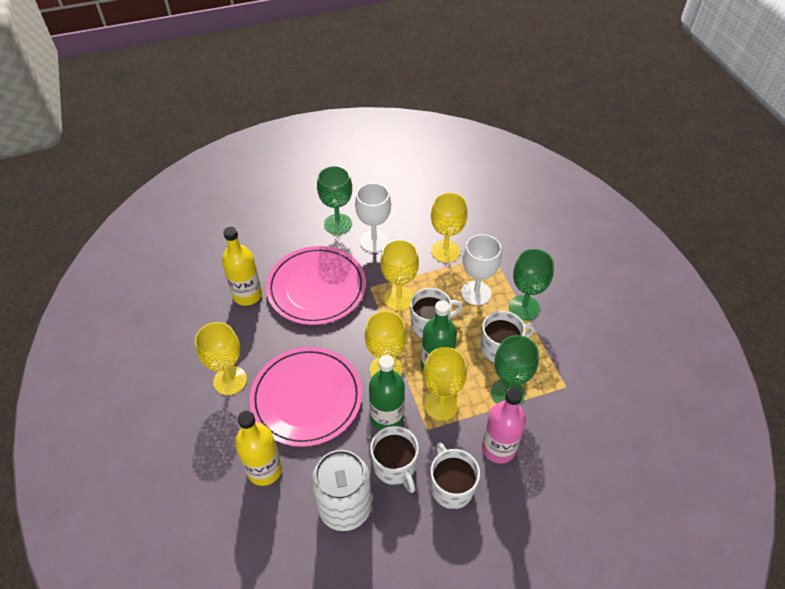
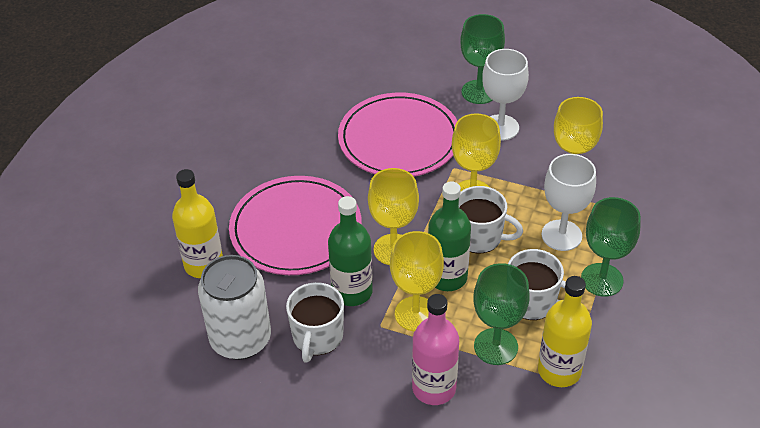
camera: 40 degrees right, 5 degrees down
(230, 380) = (244, 174): yellow goblet -> none
(247, 295) = (328, 111): yellow bottle -> yellow bottle (559, 370)
(451, 487) = (352, 389): white mug -> none

